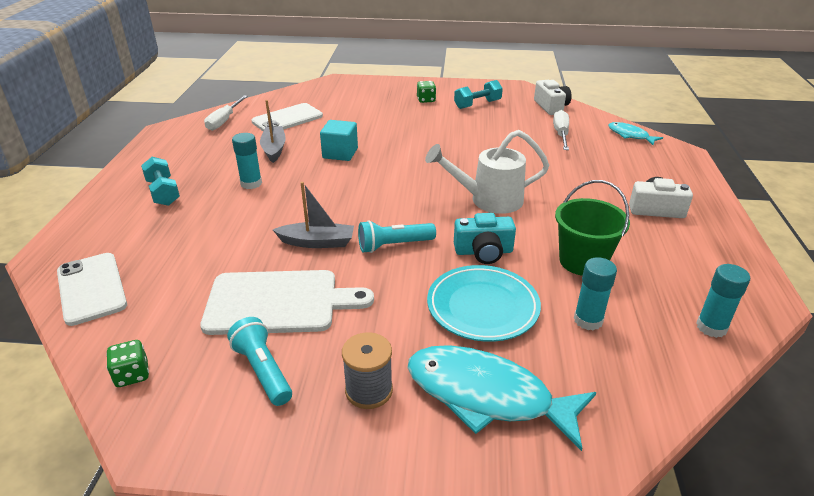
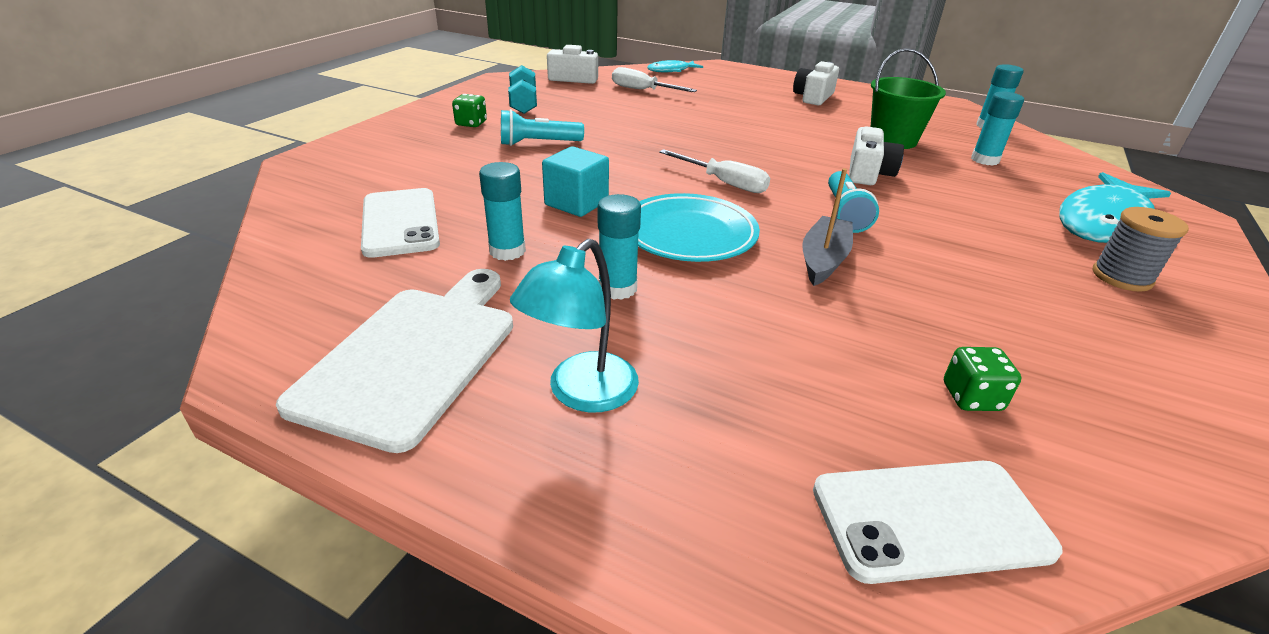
camera: 70 degrees left, 0 degrees up
(132, 375) = (1168, 467): green dice -> green dice (971, 397)
(163, 192) = (581, 393): turquoise dumbbell -> turquoise lamp
(224, 121) = (320, 285): white screwdriver -> white screwdriver (724, 183)
(263, 370) = (1113, 341): turquoise flashlight -> turquoise flashlight (538, 143)
(274, 149) = (507, 251): grey boat -> turquoise glue stick
(278, 302) = (966, 310): white cutting board -> white cutting board (413, 356)
(482, 307) = (968, 195): turquoise plate -> turquoise plate (689, 234)
(483, 251) = (868, 173): turquoise camera -> white camera
(488, 200) = (764, 149): white watering can -> none

